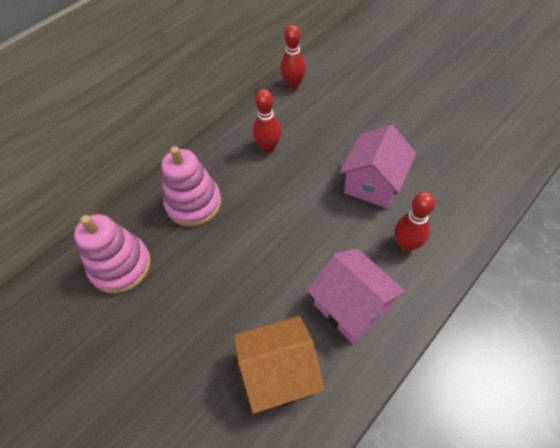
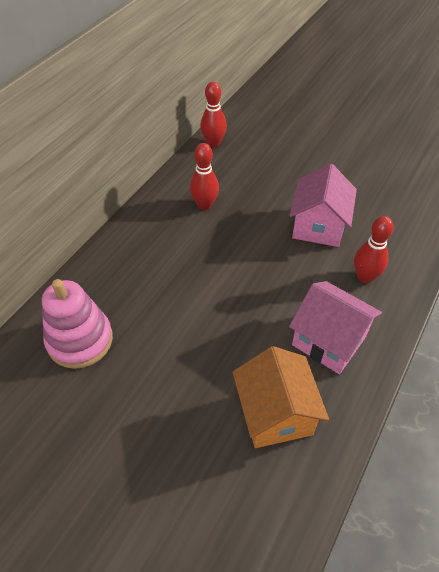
camera: 15 degrees left, 5 degrees down
(193, 203) = (142, 268): pink stacking toy -> none
(279, 373) = (275, 413): orange house -> orange house turned 75 degrees counterclockwise

